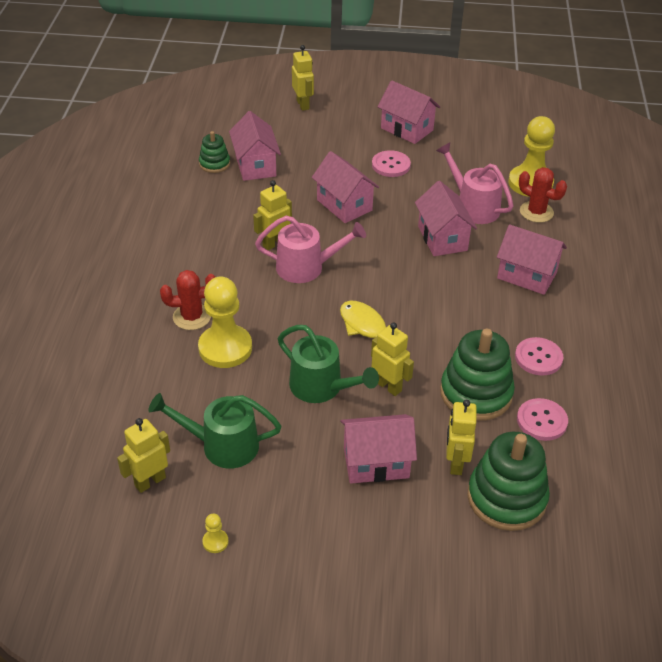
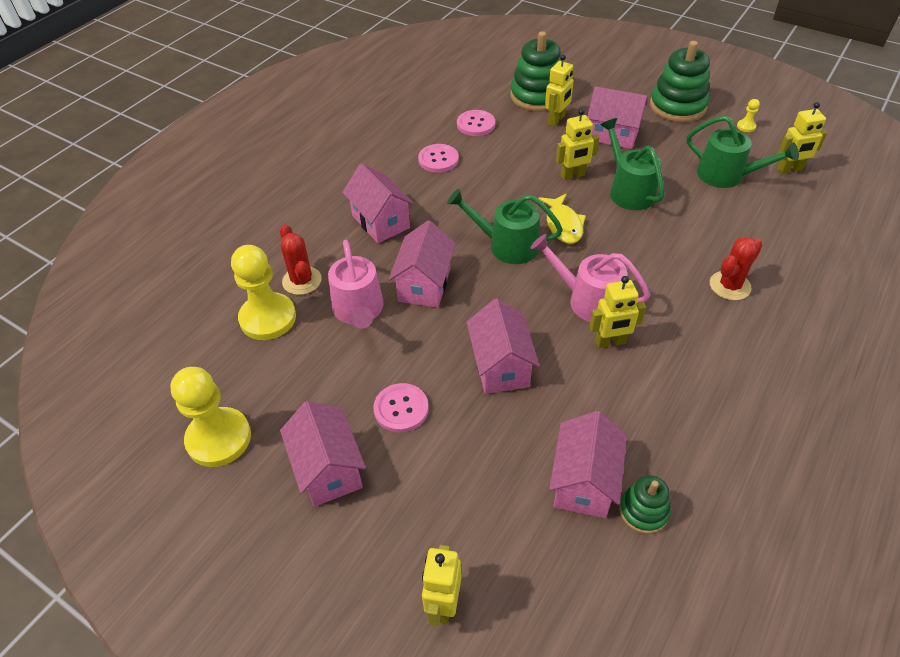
camera: 150 degrees left, 5 degrees up
(192, 317) = (730, 286): red cactus -> red cactus turned 60 degrees counterclockwise
(225, 348) = (703, 246): yellow pawn -> yellow pawn (219, 438)
(388, 386) = (573, 175): yellow robot -> yellow robot turned 90 degrees counterclockwise
(402, 290) = (506, 245): none -> green watering can
(476, 393) = (508, 152): green stacking toy -> green stacking toy (677, 106)

